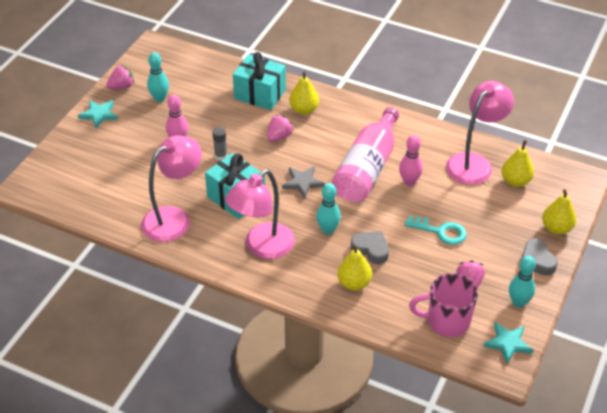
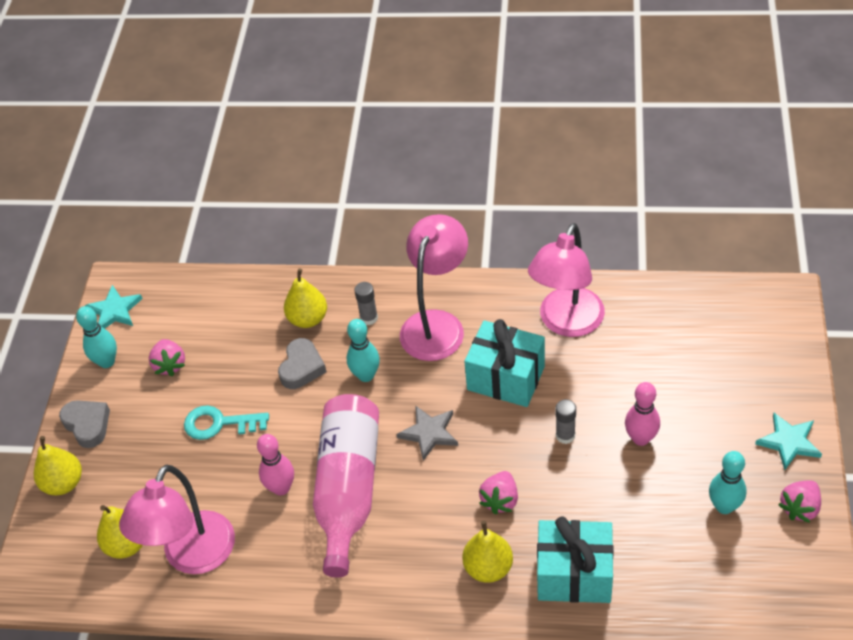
camera: 165 degrees right, 5 degrees up
(308, 268) = (369, 318): none -> grey glue stick
(371, 249) = (302, 368): grey heart -> grey heart turned 90 degrees counterclockwise
(446, 321) = (188, 311): pink mug -> none

